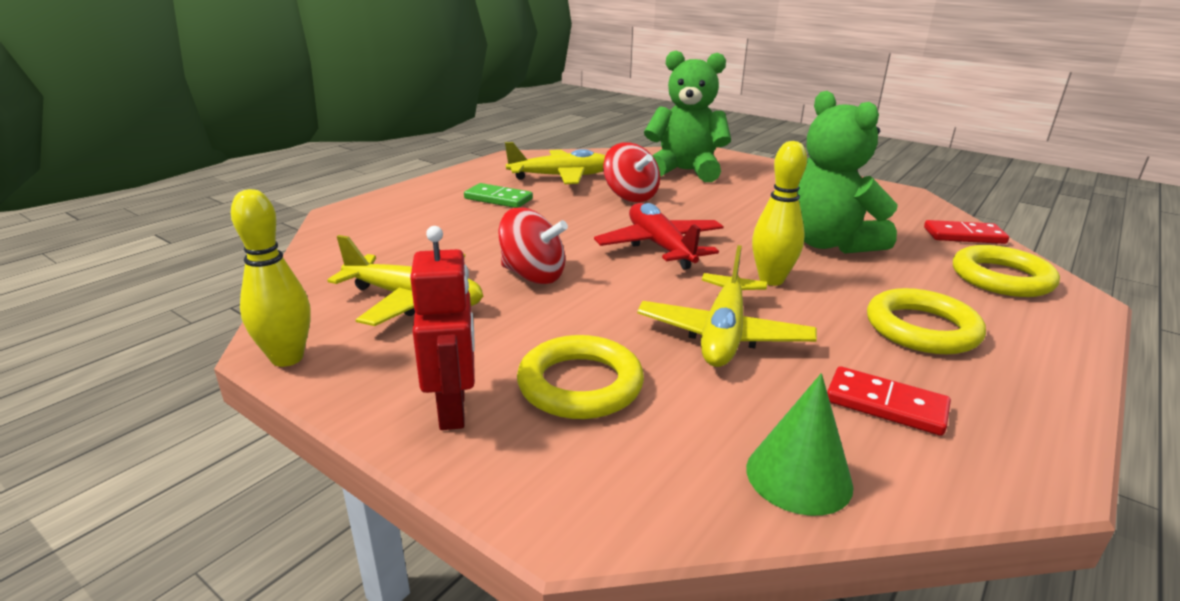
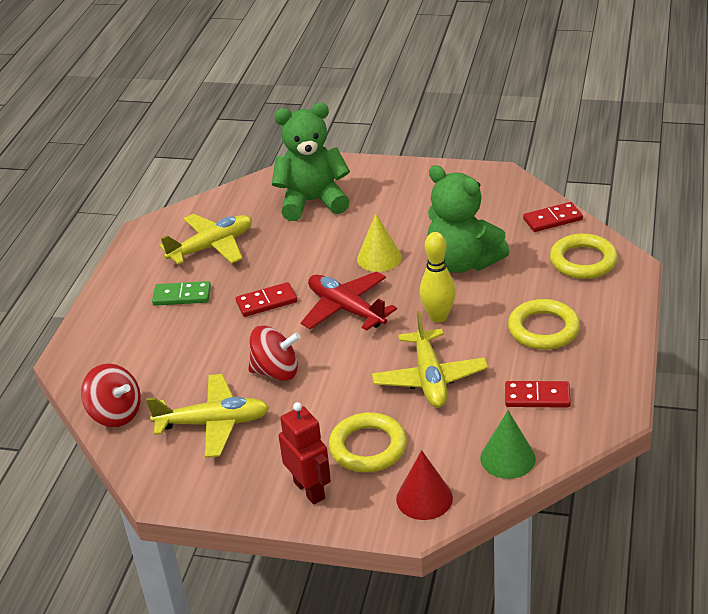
camera: 20 degrees left, 10 degrees up
(287, 358) = (178, 497): yellow bowling pin -> none
(577, 221) = (266, 302): none -> red domino
(616, 486) = (424, 498): none -> red cone
(630, 196) = (288, 254): red spinning top -> red spinning top (115, 414)
(728, 219) = (379, 258): none -> yellow cone

